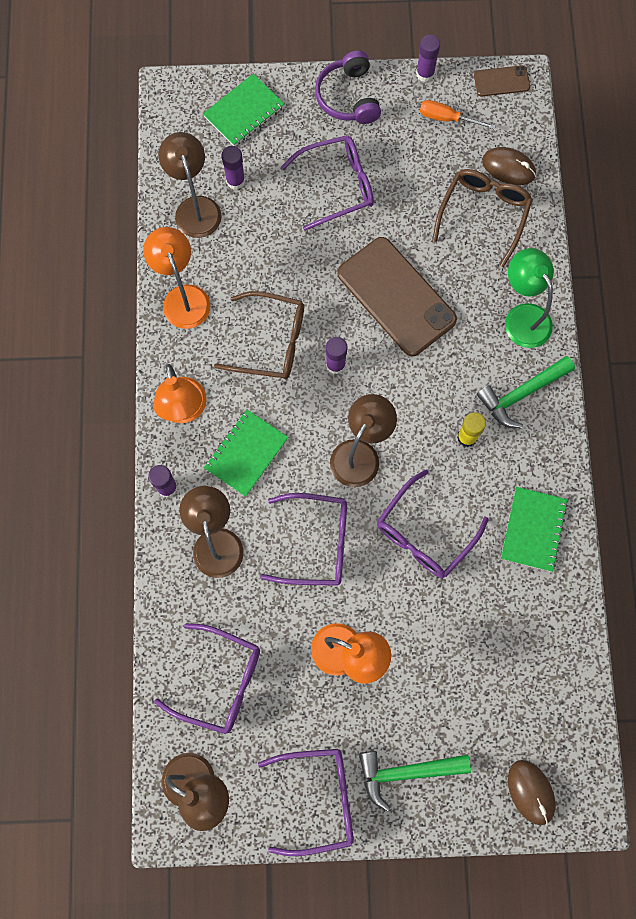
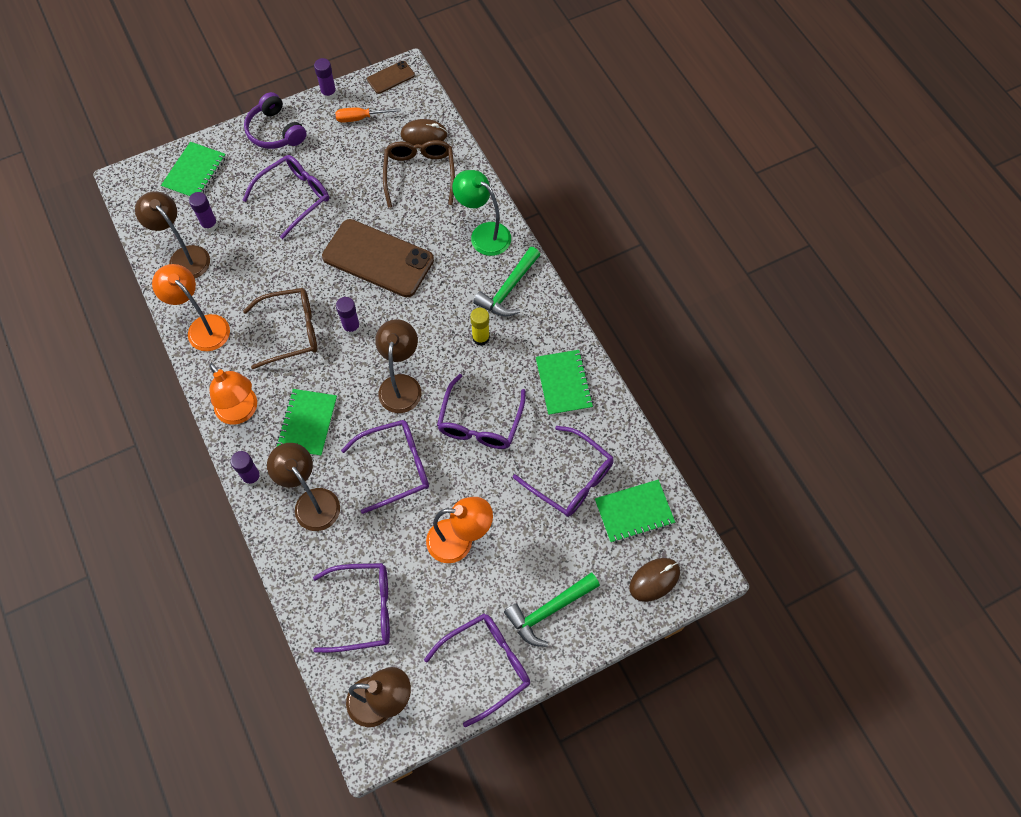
camera: 25 degrees left, 10 degrees down
(492, 640) = (570, 478): none -> purple glasses
(531, 792) = (654, 580): brown mouse -> brown mouse turned 75 degrees counterclockwise
(543, 708) = (634, 512): none -> green notebook

